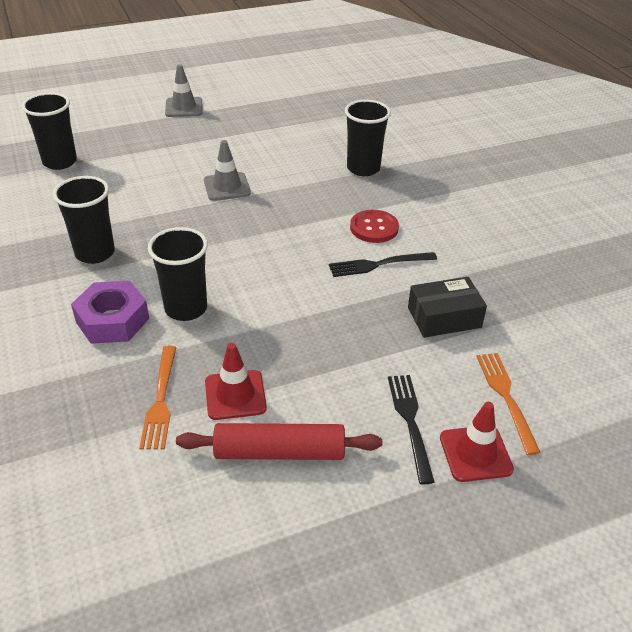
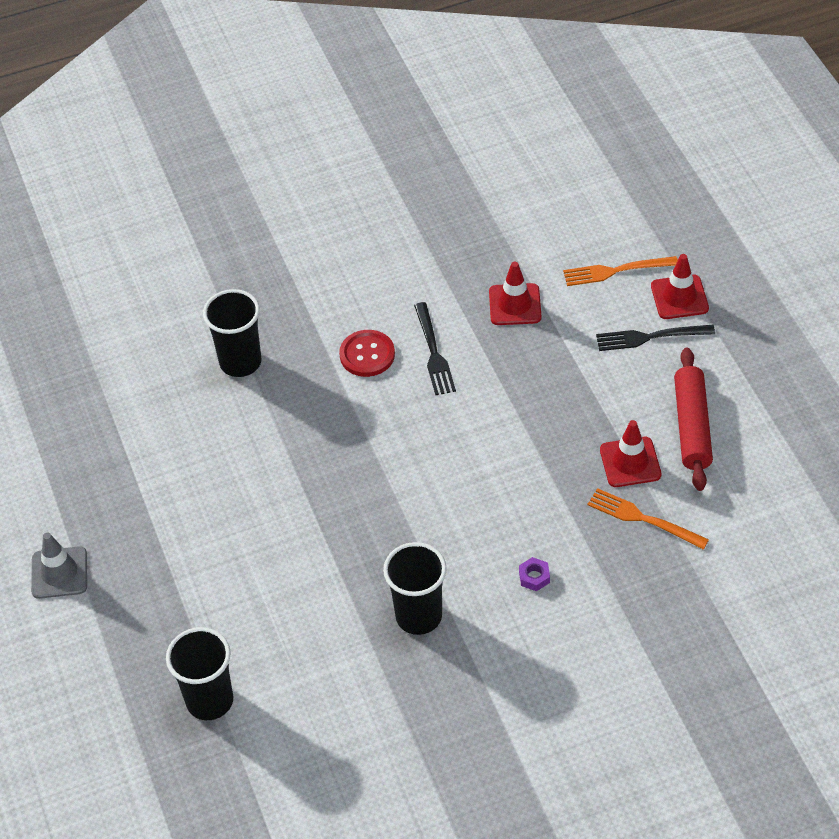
camera: 85 degrees left, 10 degrees up
(112, 320) = (534, 577): purple nut -> purple nut, size x0.43
(160, 401) = (642, 518): orange fork -> orange fork turned 150 degrees counterclockwise
(186, 308) = (512, 515): black cup -> none
(227, 187) = (279, 500): grey traffic cone -> none
(444, 317) = (515, 305): black box -> red traffic cone

